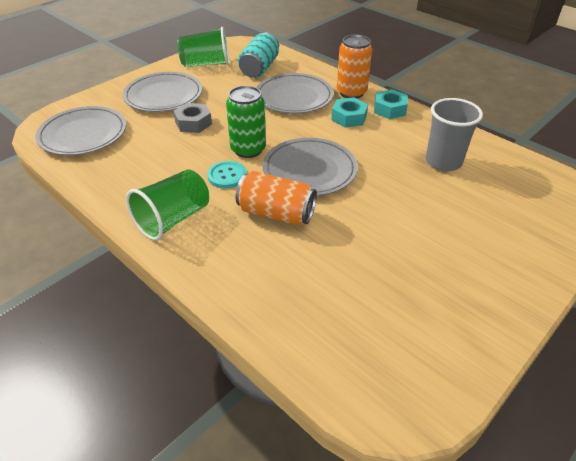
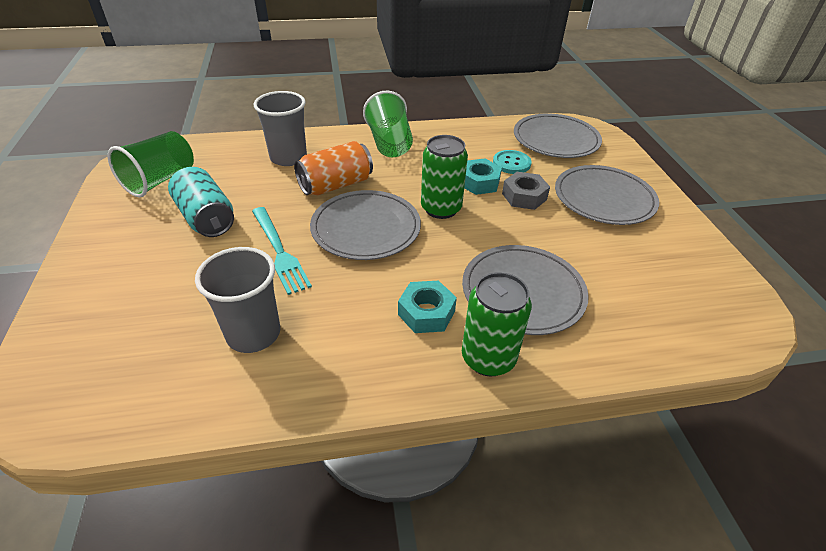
camera: 125 degrees right, 0 degrees up
(206, 64) = (679, 258): green cup -> green cup (160, 180)
(227, 176) = (413, 182): turquoise button -> turquoise button (511, 163)
(259, 68) = (637, 301): turquoise can -> turquoise can (206, 218)
(267, 271) = (288, 158): none -> grey cup
(351, 92) = (488, 358): orange can -> green can
(380, 193) = (279, 251): none -> turquoise fork
(389, 109) = (405, 369): turquoise nut -> turquoise nut (479, 182)

